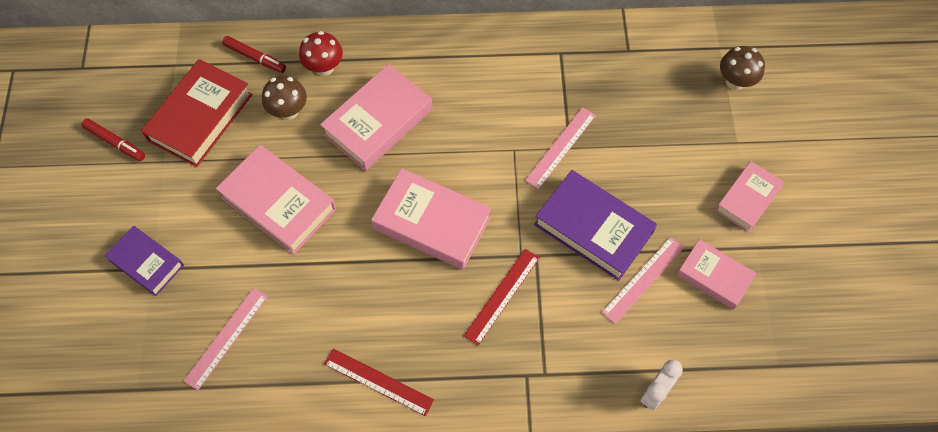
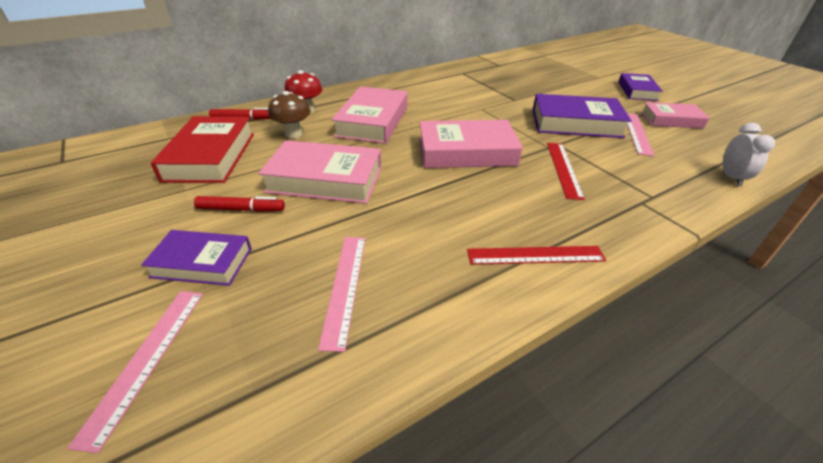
camera: 30 degrees left, 25 degrees down
(115, 142) = (120, 193): red marker -> red marker (241, 209)
(560, 147) = (509, 101): pink ruler -> pink ruler (146, 359)
(735, 82) = (567, 61): brown mushroom -> none
(747, 199) = (637, 91): pink book -> purple book

